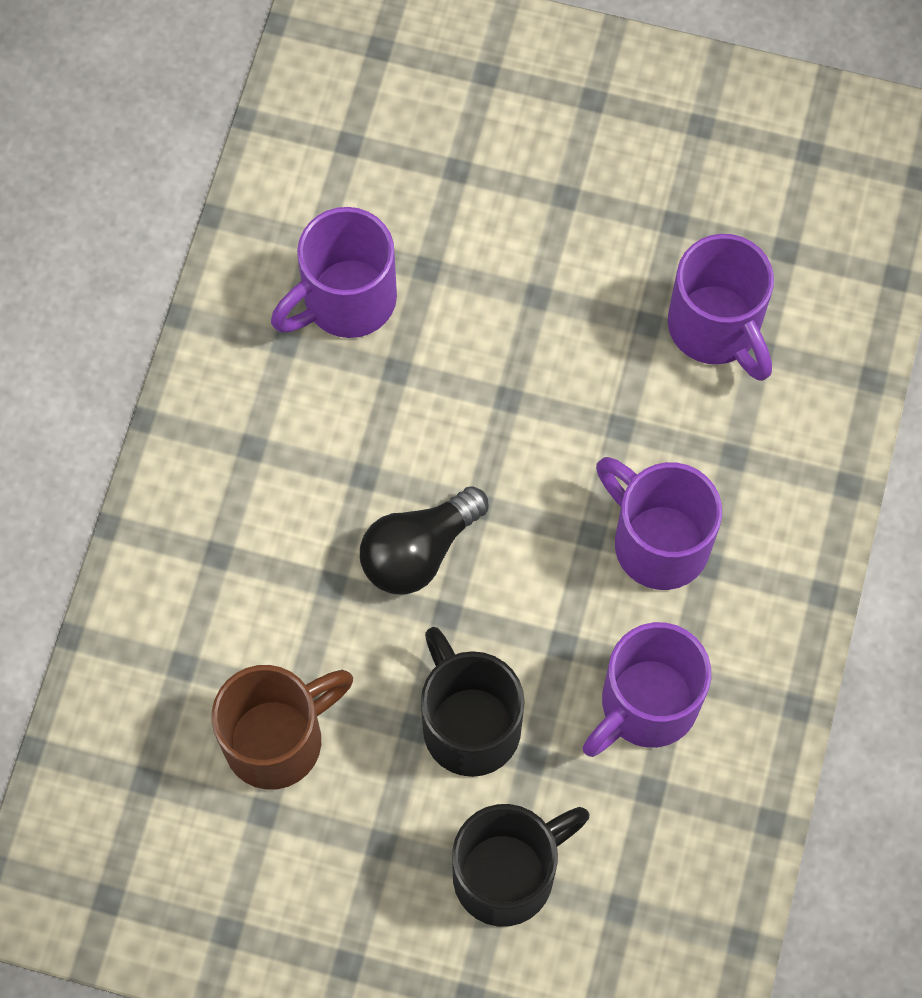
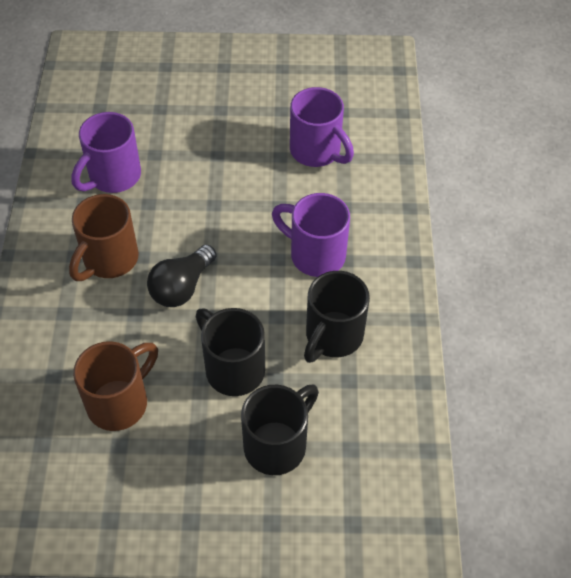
camera: 15 degrees left, 15 degrees down
(308, 470) = (109, 260): none -> brown mug
(645, 705) = (332, 337): purple mug -> black mug

